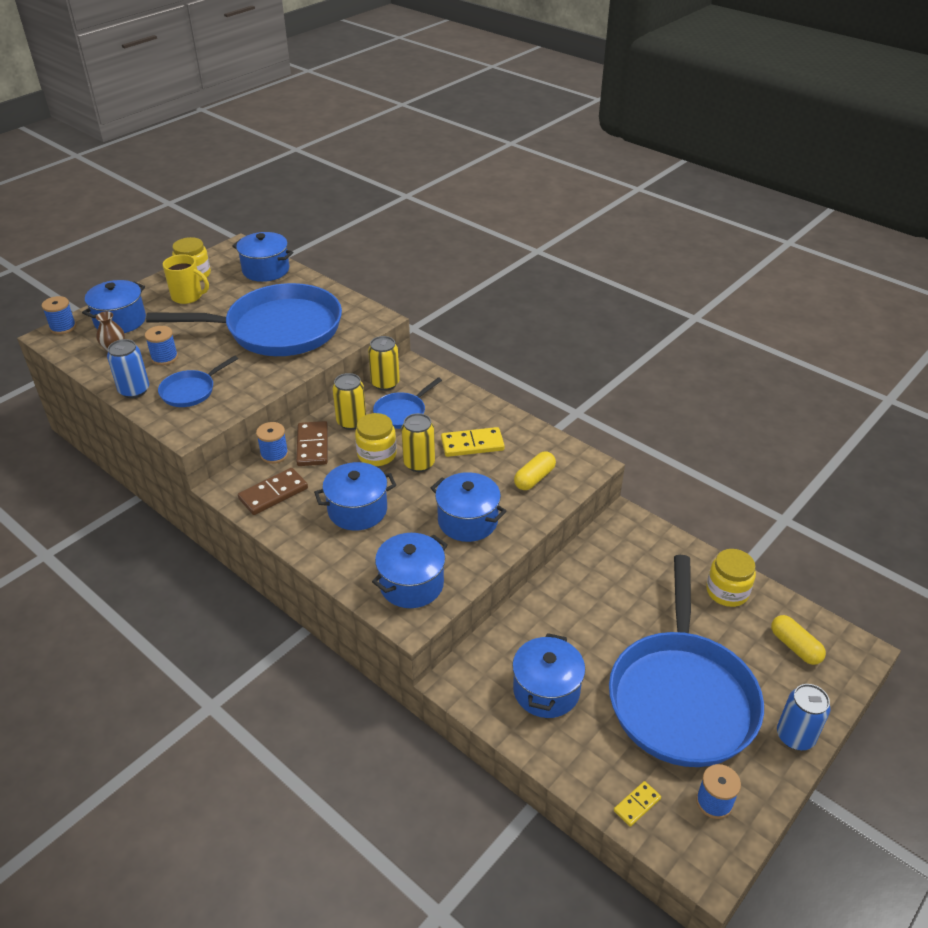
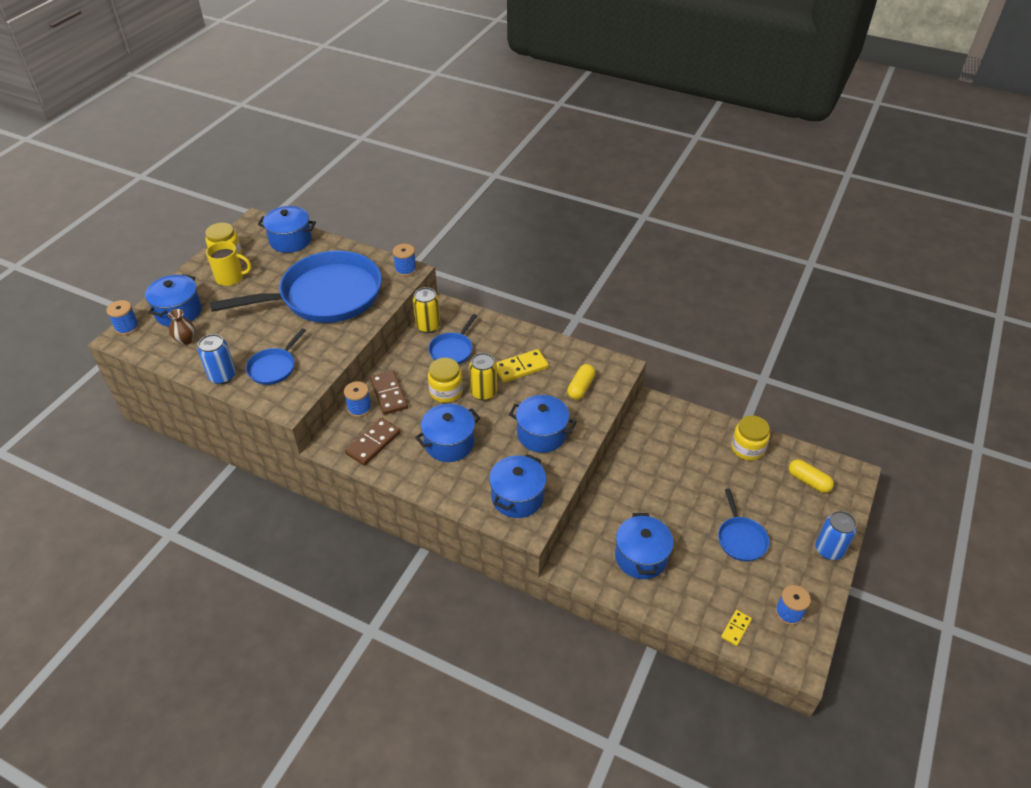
camera: 15 degrees left, 5 degrees up
(164, 357) = (236, 340): blue spool -> blue spool (405, 269)
(351, 422) = (413, 366): yellow can -> none
(681, 697) = (740, 539): blue pan -> blue pan, size x0.44

